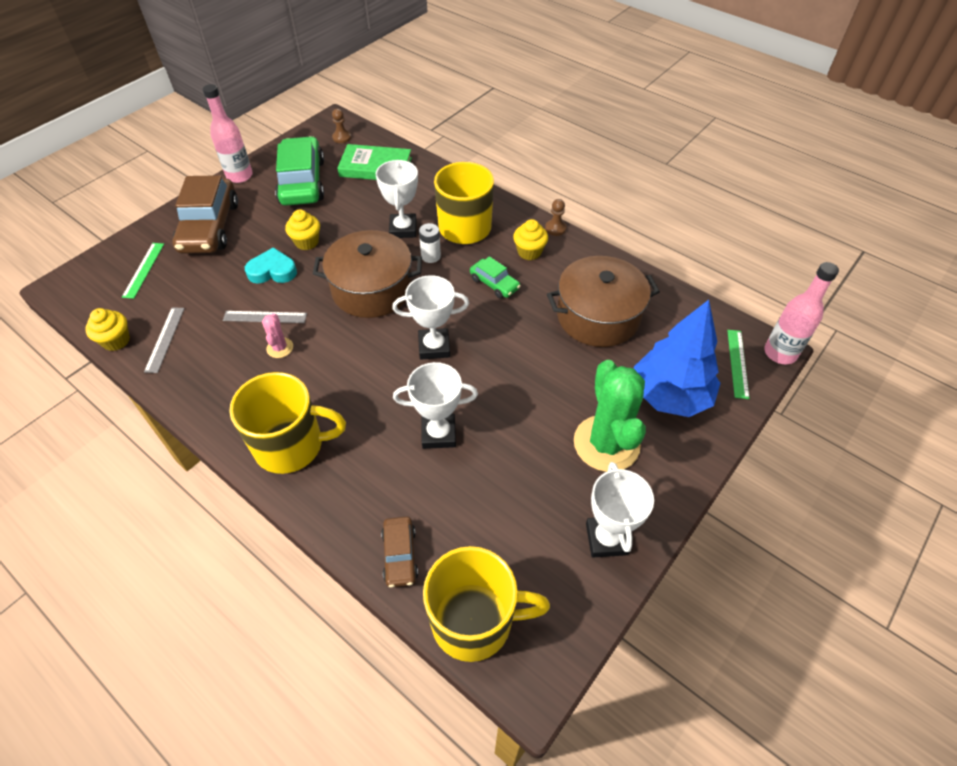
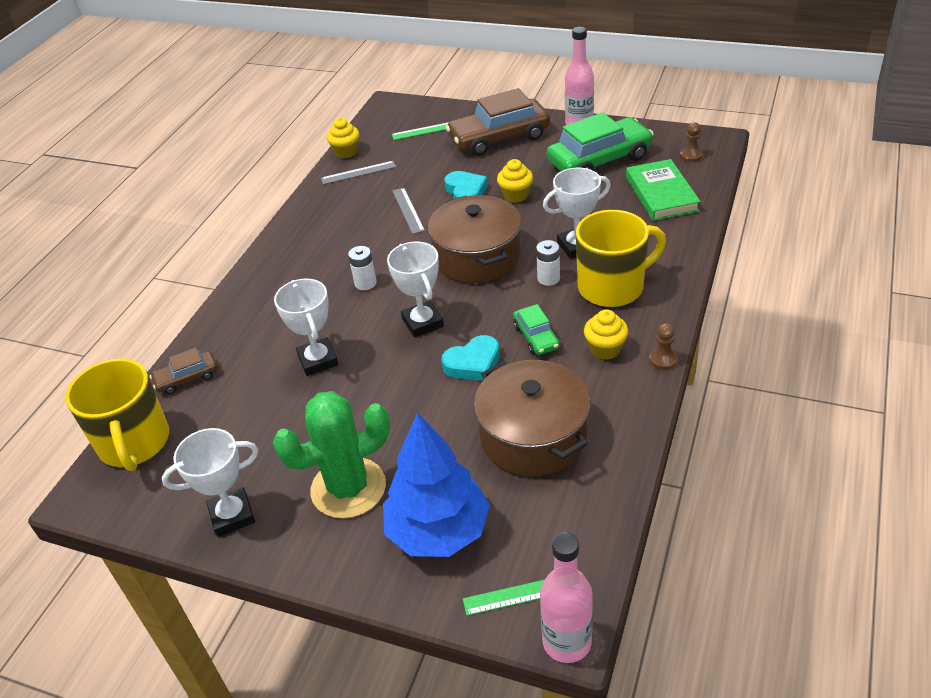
camera: 75 degrees right, 10 degrees down
(280, 348) = (376, 232): pink cactus -> none
(291, 445) = (276, 278): yellow mug -> none
(352, 374) = (365, 283): none -> white battery
(494, 284) = (536, 337): green car -> green car turned 45 degrees counterclockwise
(503, 328) = (473, 363): none -> turquoise heart

